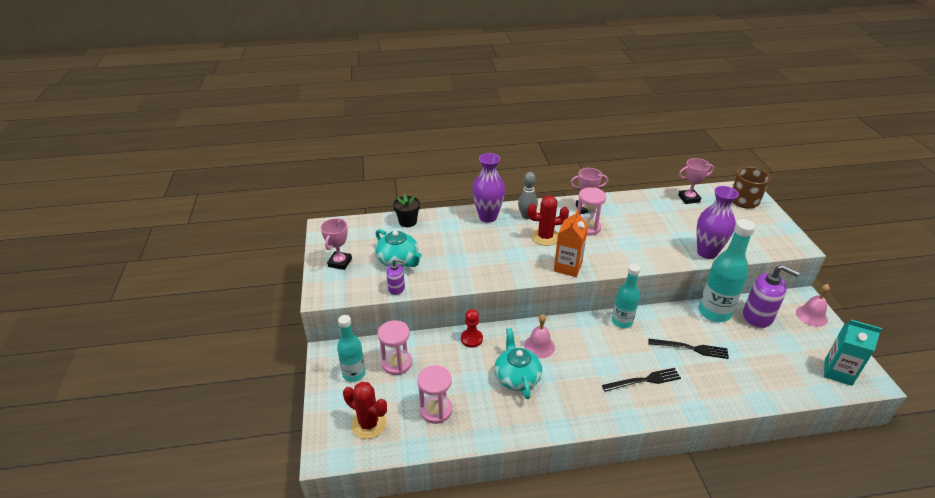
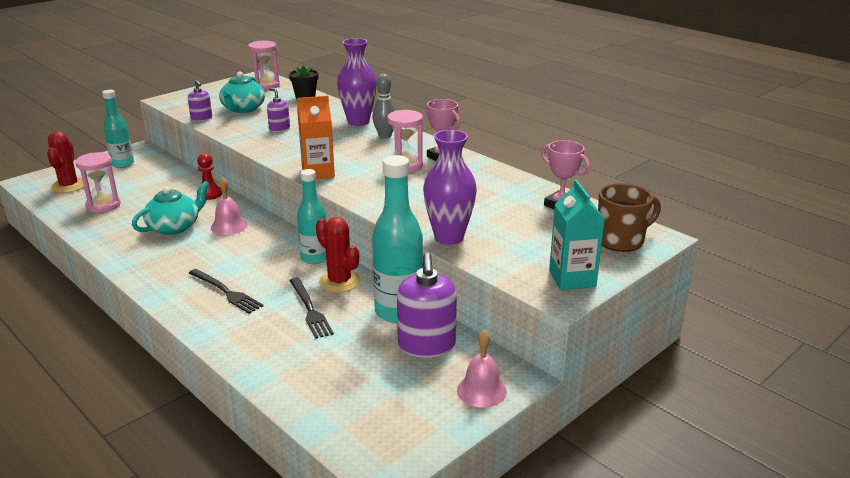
camera: 55 degrees right, 10 degrees down
(340, 262) = (215, 93): pink trophy -> none
(397, 363) = (149, 175): pink hourglass -> pink hourglass (266, 85)
(464, 256) = (279, 129): none -> purple soap dispenser
(545, 237) = (358, 152): red cactus -> red cactus (339, 282)
(838, 372) = (371, 433): turquoise carton -> turquoise carton (572, 279)

